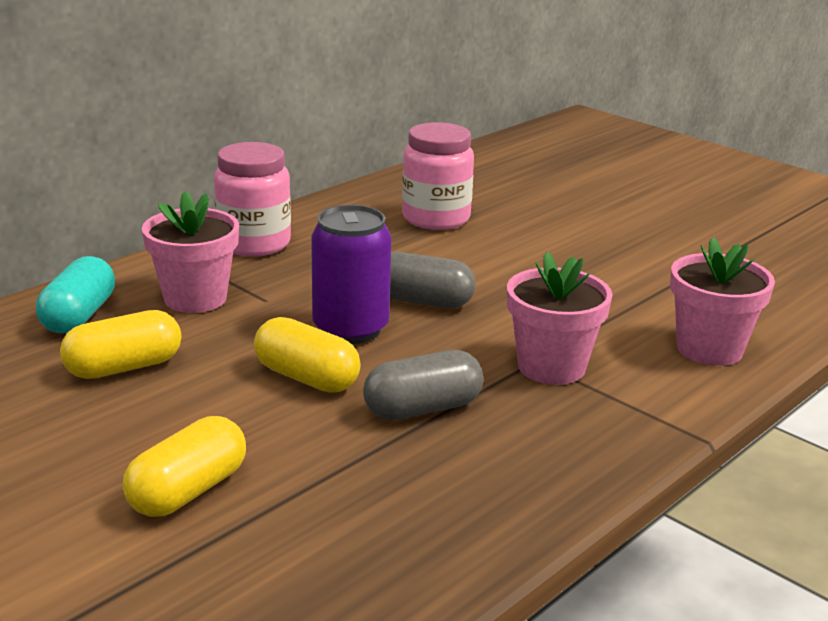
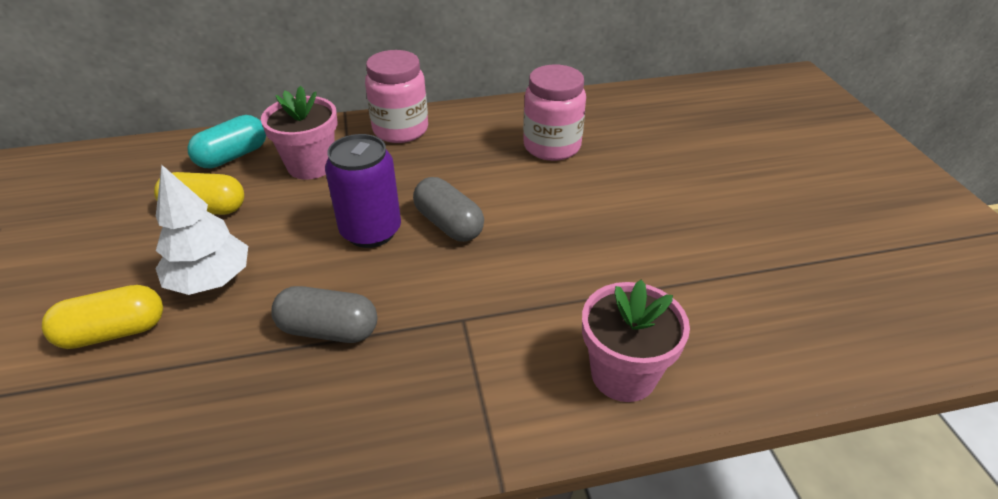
camera: 35 degrees right, 15 degrees up
(234, 418) = (211, 280): none -> white tree
(306, 378) = (292, 265): yellow capsule -> none
(551, 367) = (467, 332): pink flower pot -> none

